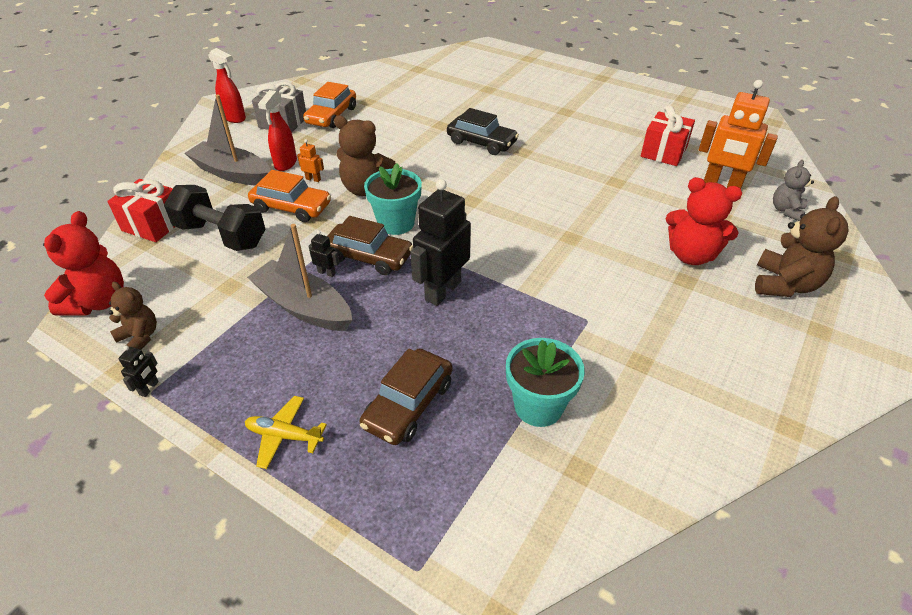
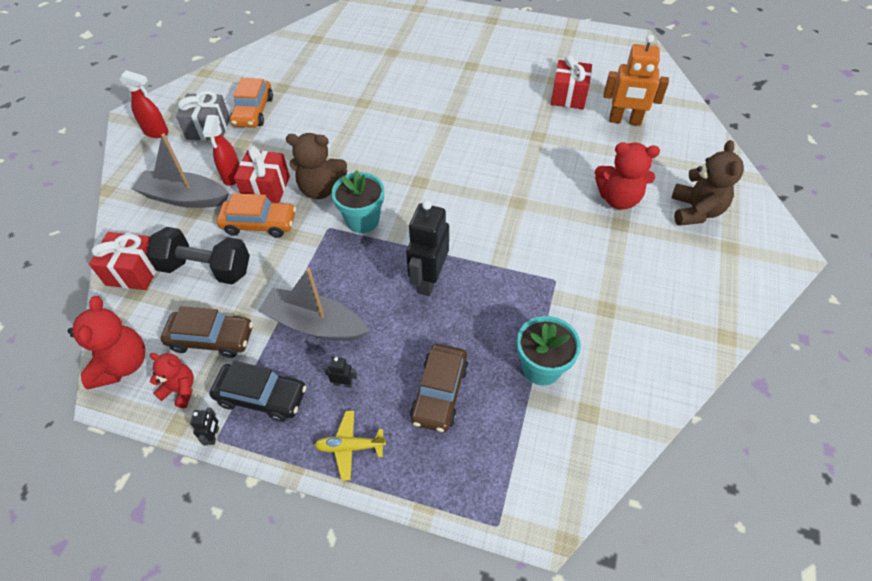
camera: 15 degrees left, 10 degrees up
(140, 337) = (180, 390): brown teddy bear -> red teddy bear
(313, 179) = (266, 188): orange robot -> red gift
(326, 273) = (321, 285): black robot -> black robot (343, 383)
(369, 257) = (352, 260): brown car -> brown car (211, 338)
(481, 142) = (407, 116): black car -> black car (261, 396)
(786, 211) = (681, 138): grey teddy bear -> none

